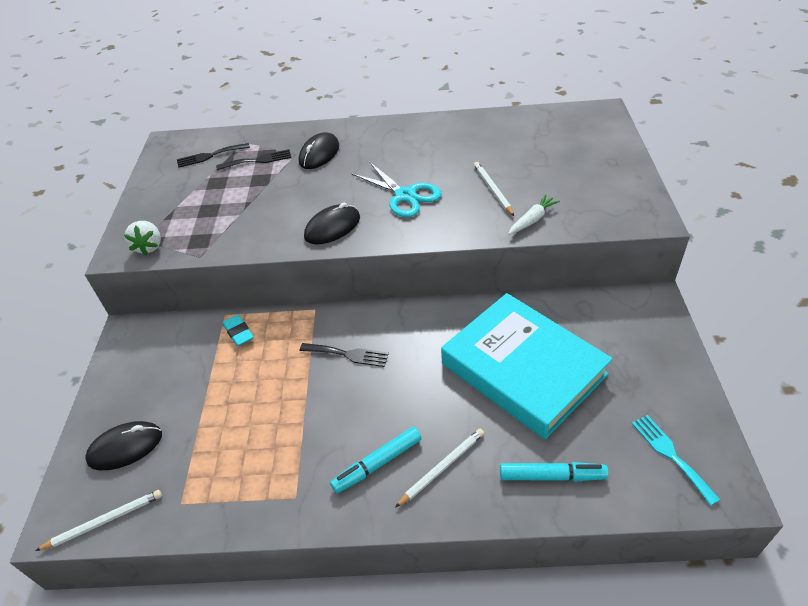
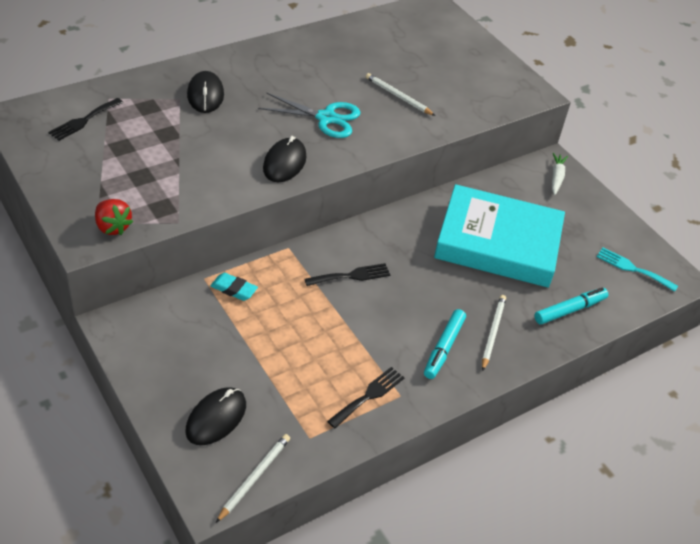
camera: 40 degrees left, 0 degrees up
(149, 246) = (113, 227): white strawberry -> red strawberry
(258, 160) = (145, 114): black fork -> black fork (369, 396)
(532, 220) = (450, 115): white carrot -> white carrot (556, 177)

